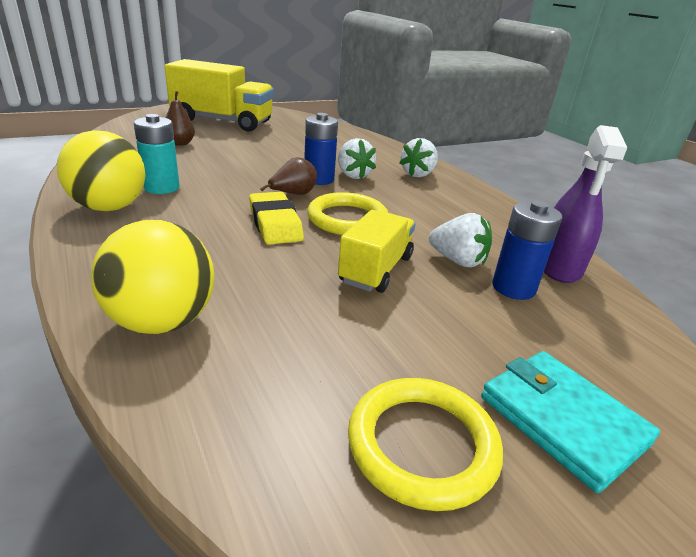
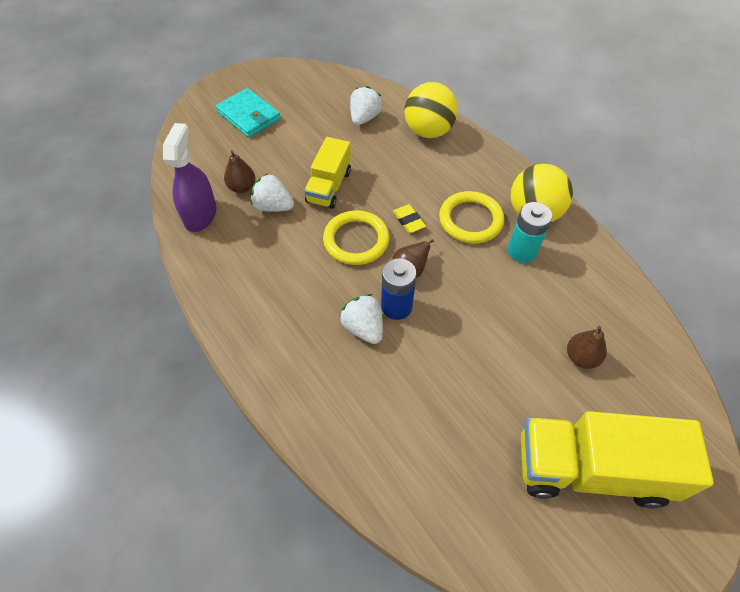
camera: 175 degrees right, 25 degrees up
(275, 224) = (408, 221): yellow eraser -> yellow eraser, size x0.60
(418, 174) = (291, 353): white strawberry -> white strawberry (364, 118)
(422, 445) = (306, 100): yellow ring -> yellow ring (470, 220)
(513, 288) = (242, 187): blue battery -> brown pear

